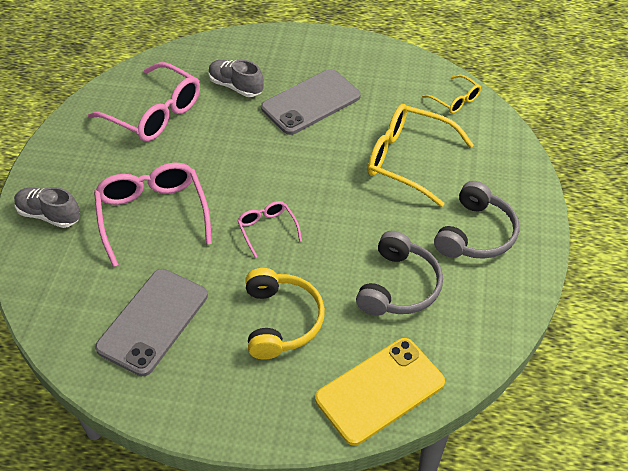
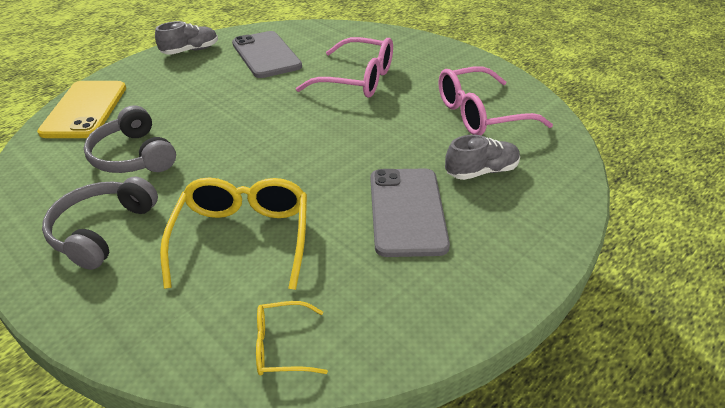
camera: 125 degrees right, 10 degrees down
(49, 215) = (406, 46): grey shoe -> grey shoe (190, 51)
(267, 229) = (277, 119): pink glasses -> none
(281, 320) = (193, 95): yellow headphones -> none
(409, 160) = (242, 238): yellow glasses -> yellow glasses turned 60 degrees counterclockwise
(476, 234) = (102, 230): grey headphones -> grey headphones turned 45 degrees clockwise

